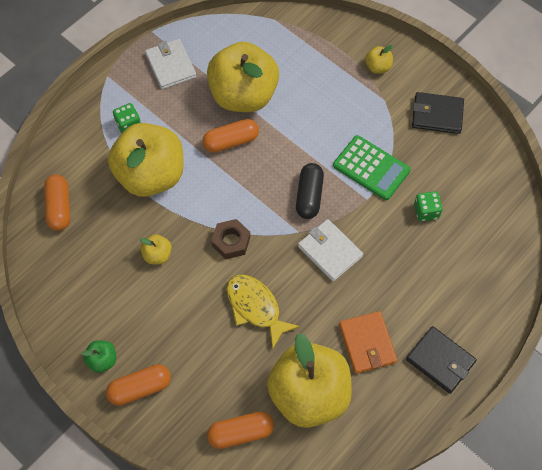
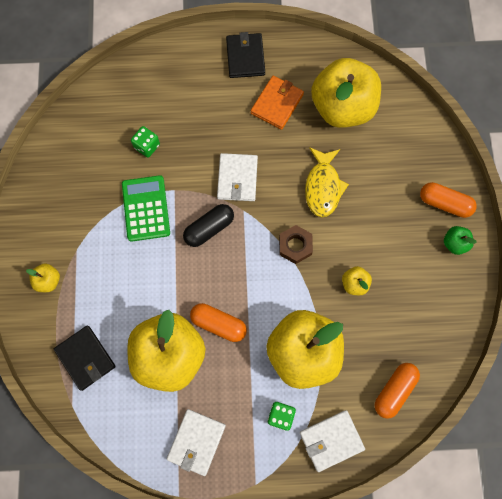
camera: 135 degrees left, 10 degrees up
(78, 140) = (331, 440): none -> white wallet
(241, 433) = (405, 123): orange capsule -> none
(437, 115) = (56, 203): black wallet -> black wallet (85, 358)

